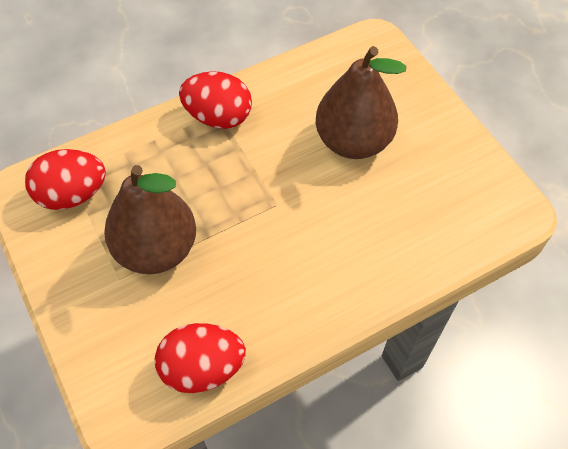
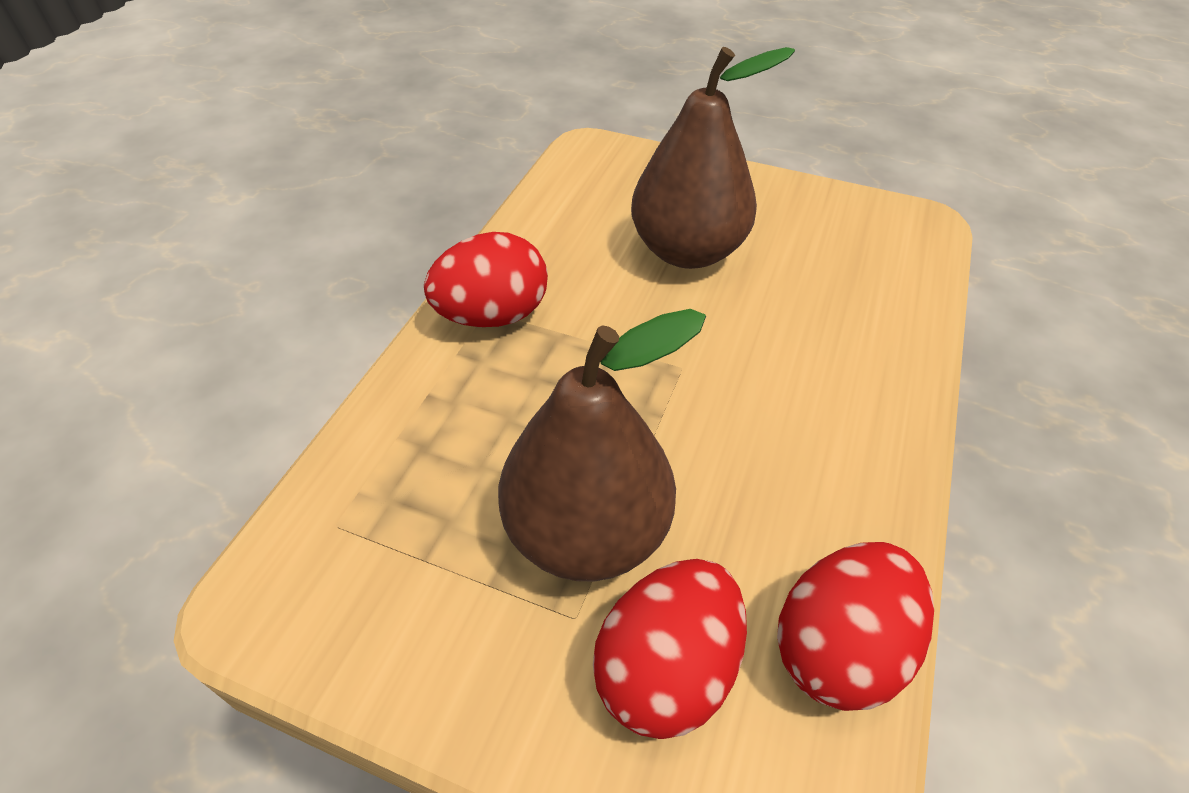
camera: 40 degrees left, 10 degrees down
(72, 194) = (368, 548): red egg -> red egg (666, 668)

